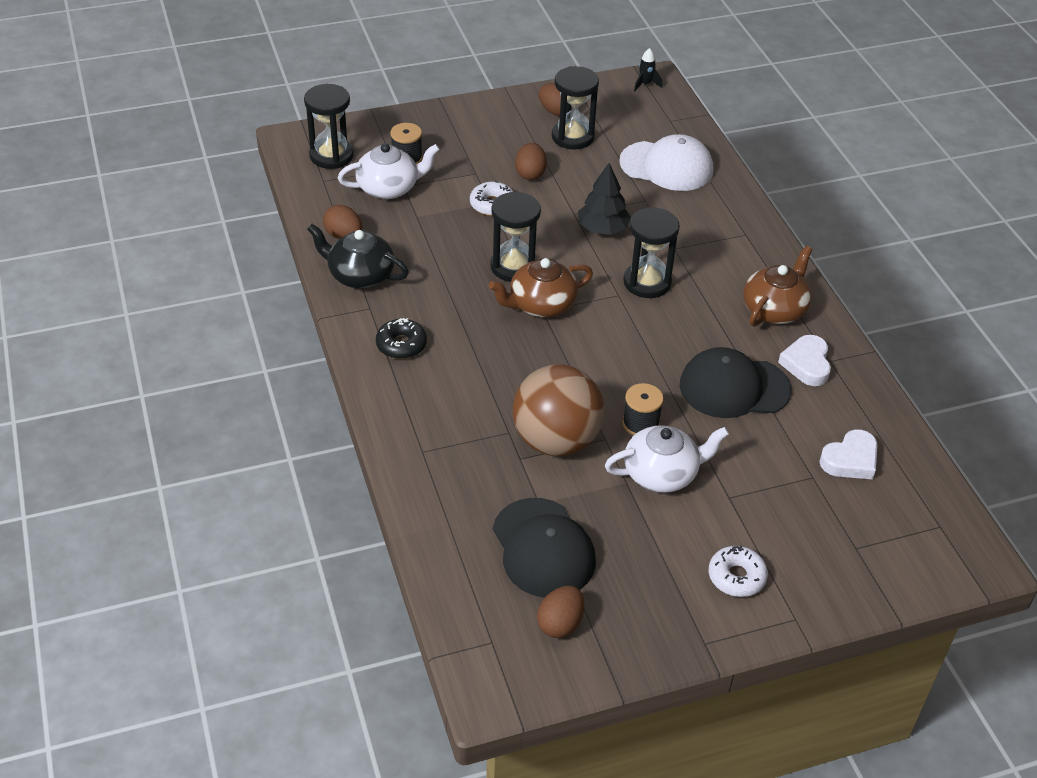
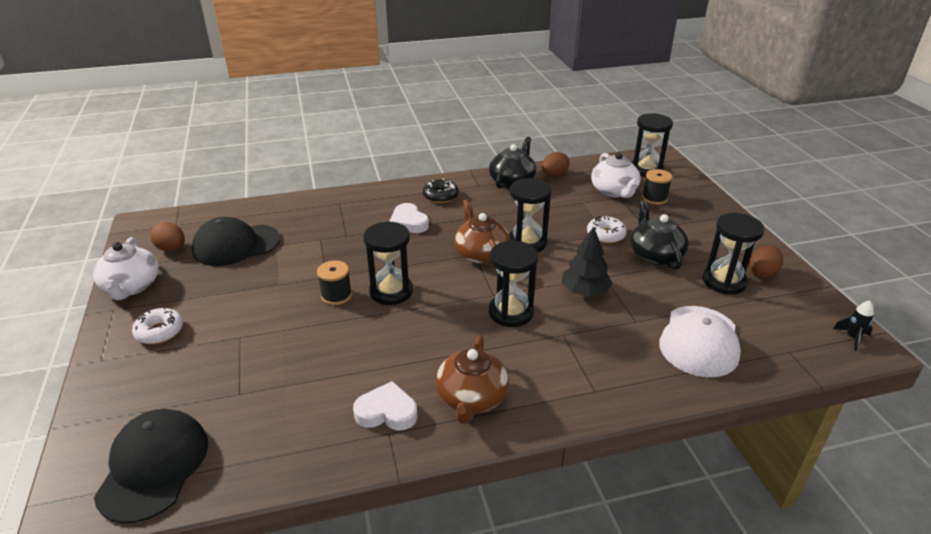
camera: 95 degrees right, 10 degrees down
(530, 174) = (655, 255): brown egg -> black teapot
(556, 440) = (331, 254): brown ball -> none
(626, 377) = (391, 291): none -> black hourglass
(662, 473) = (280, 302): white teapot -> white teapot (131, 286)
(734, 387) = (365, 354): black cap -> black cap (153, 466)
(775, 309) = (471, 398): brown teapot -> brown teapot turned 60 degrees clockwise
(850, 460) = (248, 425): white heart -> white heart (409, 222)

